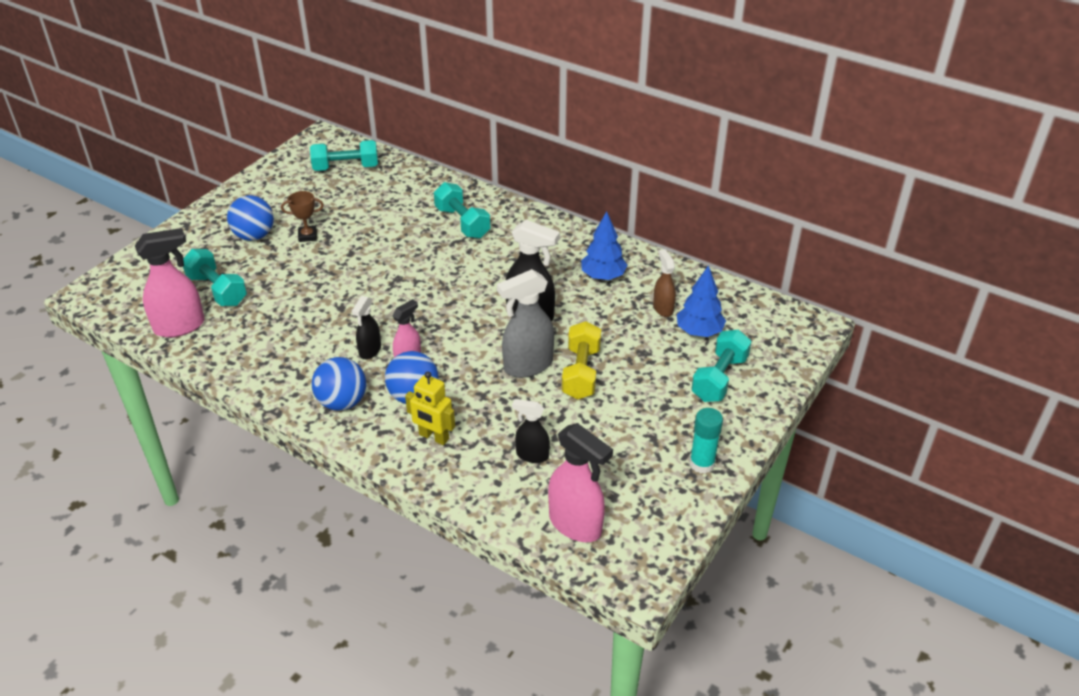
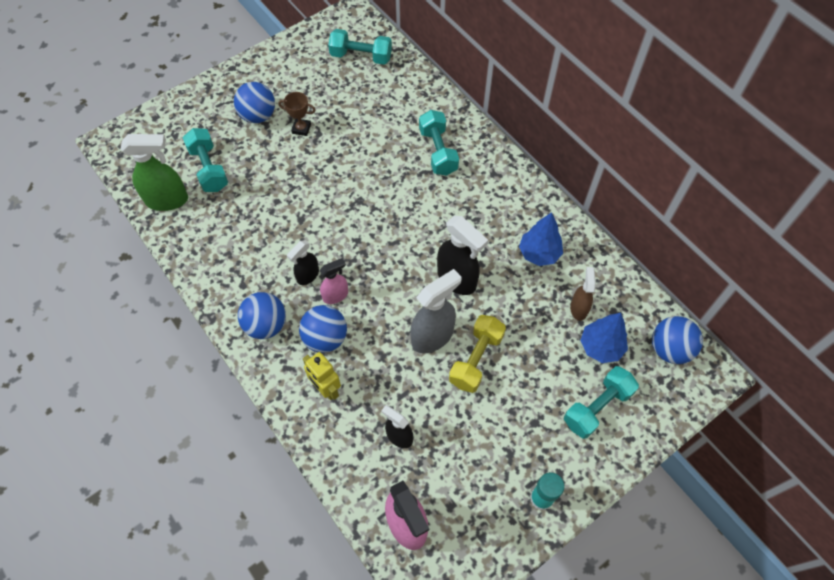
camera: 20 degrees right, 20 degrees up
(180, 326) = (167, 200): pink spray bottle -> green spray bottle
(527, 366) = (433, 336): grey spray bottle -> grey spray bottle turned 150 degrees clockwise
(764, 317) = (669, 349): none -> blue ball

